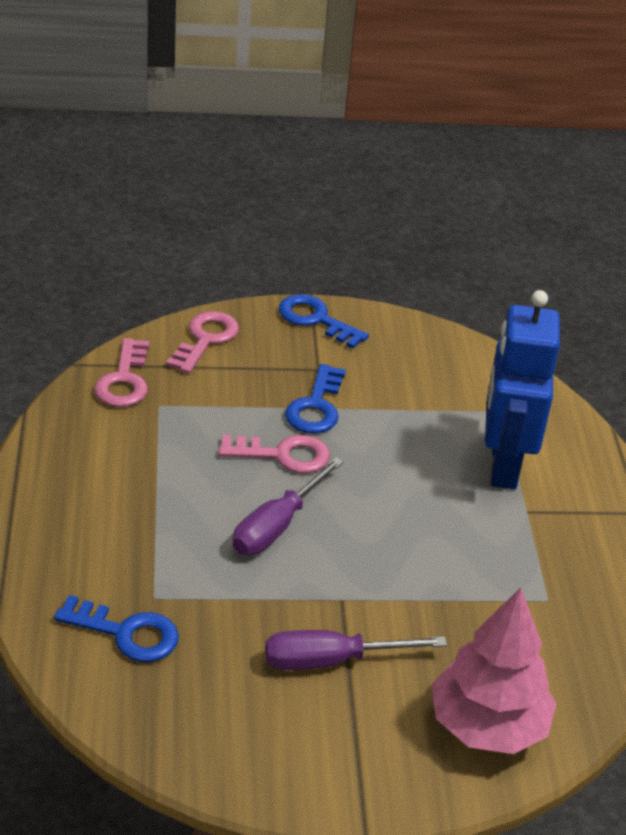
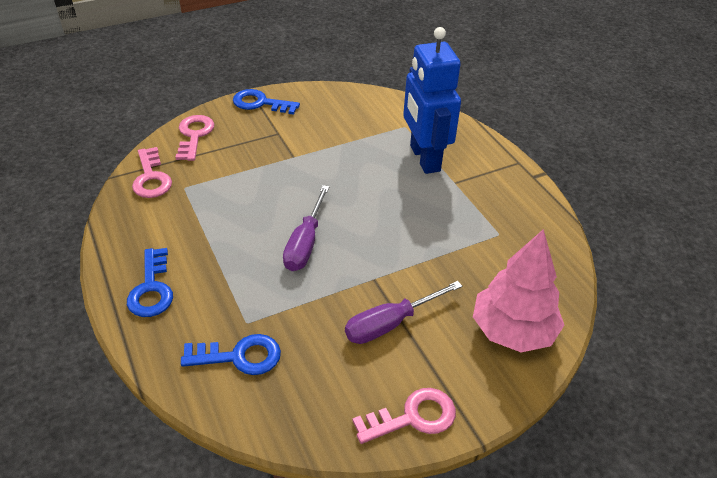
camera: 20 degrees left, 5 degrees up
(283, 455) = (284, 195): pink key -> pink key (413, 417)
(316, 407) = (289, 157): blue key -> blue key (151, 289)

